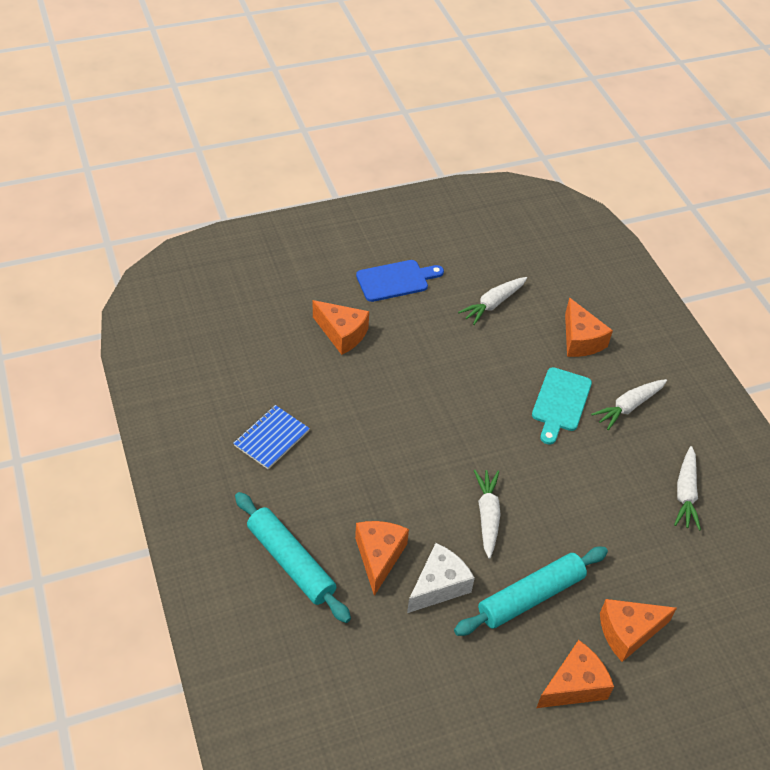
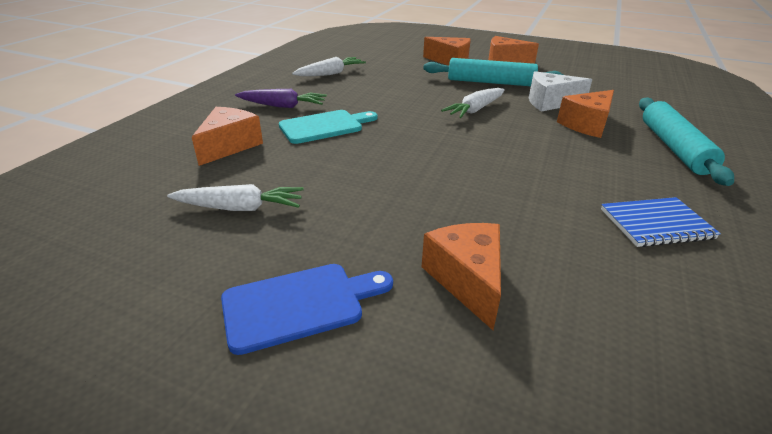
camera: 135 degrees left, 15 degrees down
(396, 280) = (300, 305): blue cutting board -> blue cutting board turned 135 degrees clockwise
(629, 406) = (282, 106): white carrot -> purple carrot

